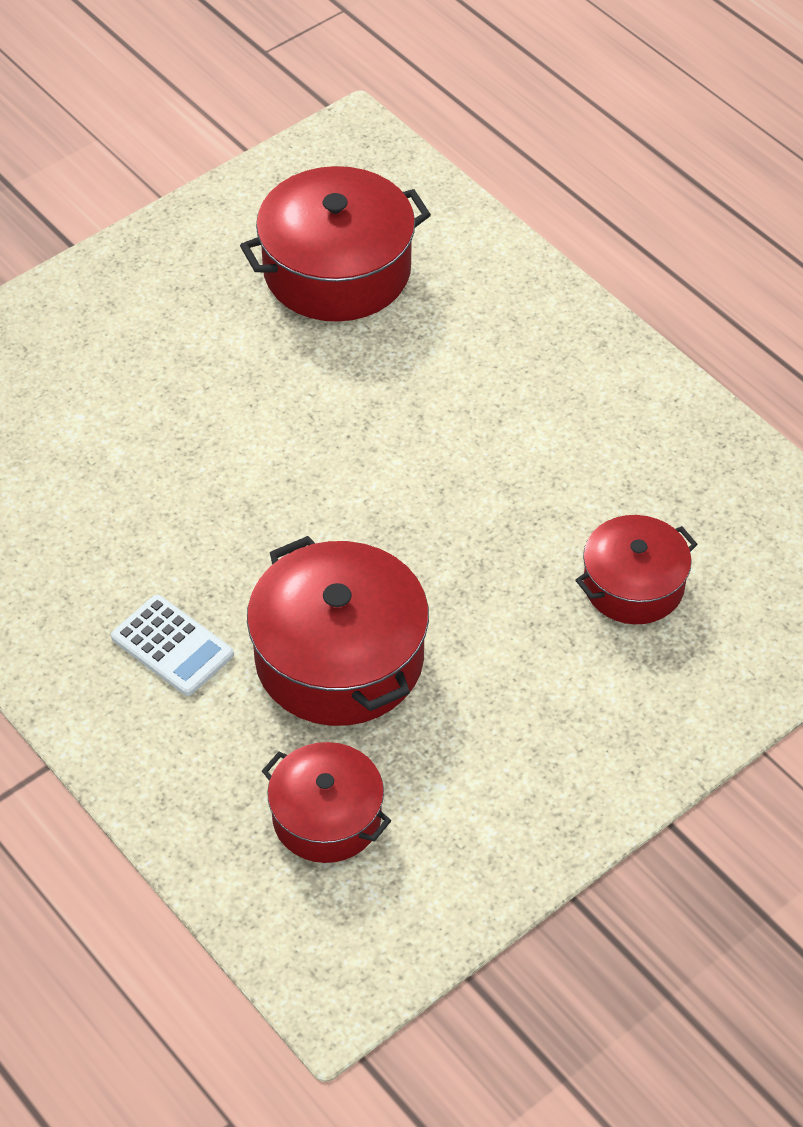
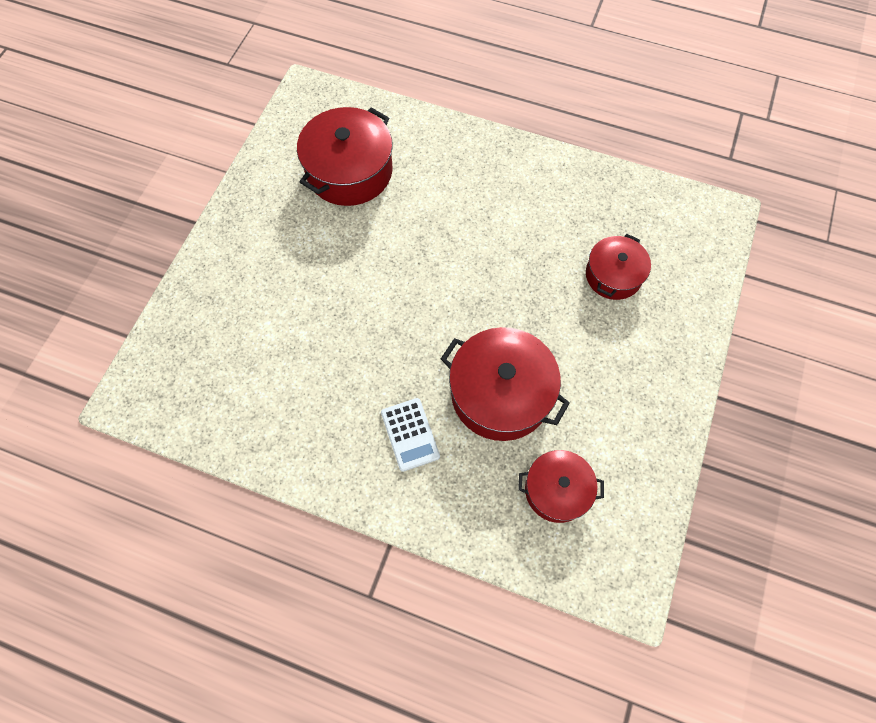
camera: 30 degrees left, 15 degrees up
(172, 646) = (410, 434): white calculator -> white calculator turned 60 degrees clockwise

